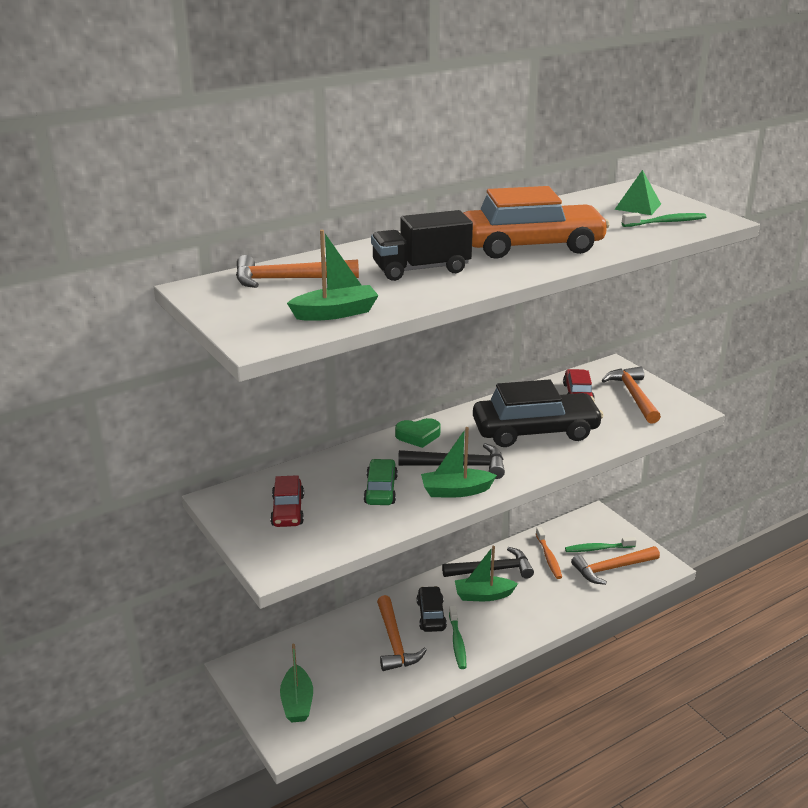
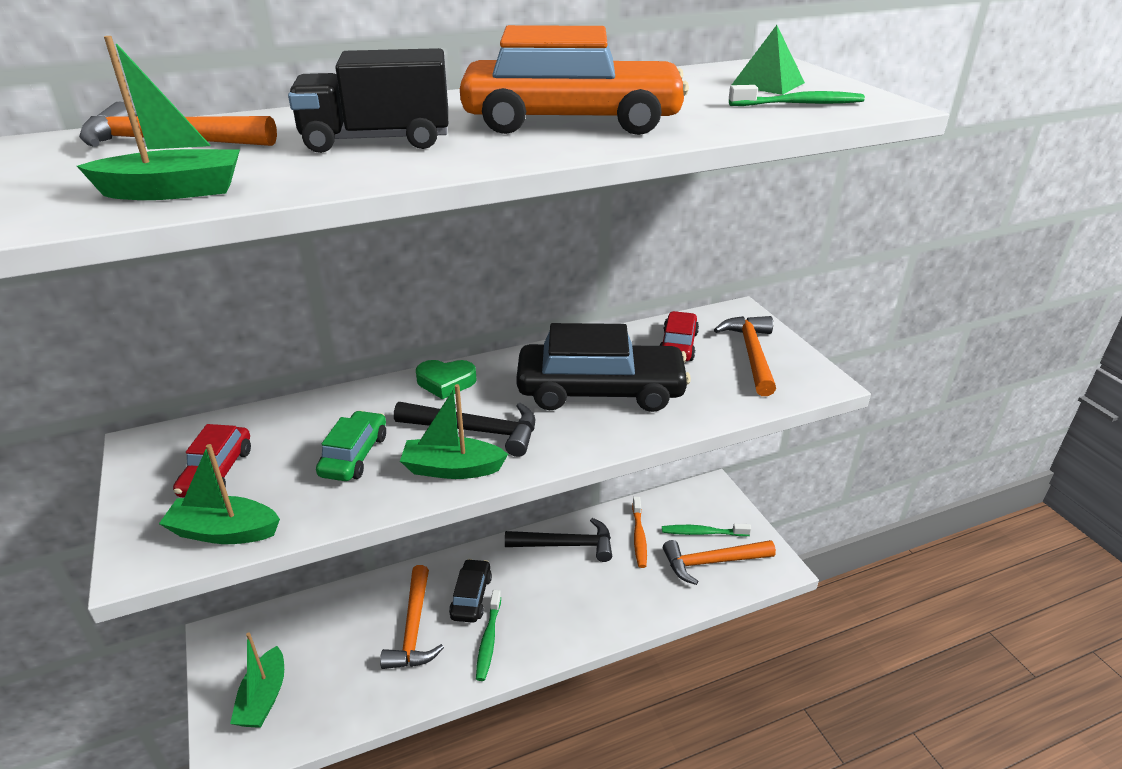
camera: 10 degrees right, 5 degrees up
(483, 595) = (543, 578): green boat -> green boat (224, 532)

